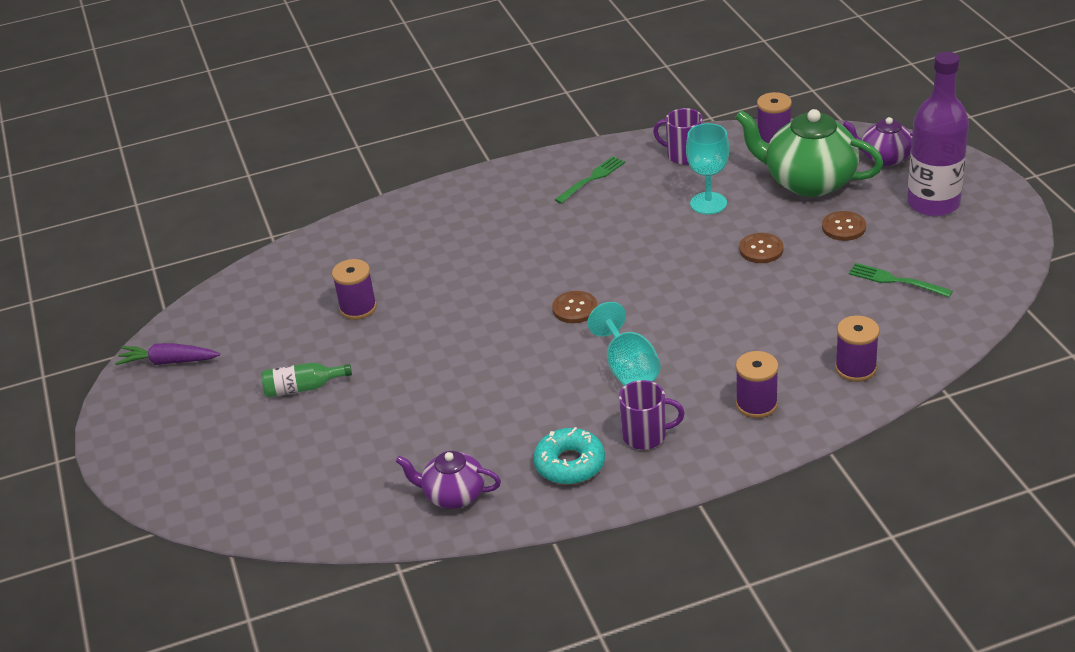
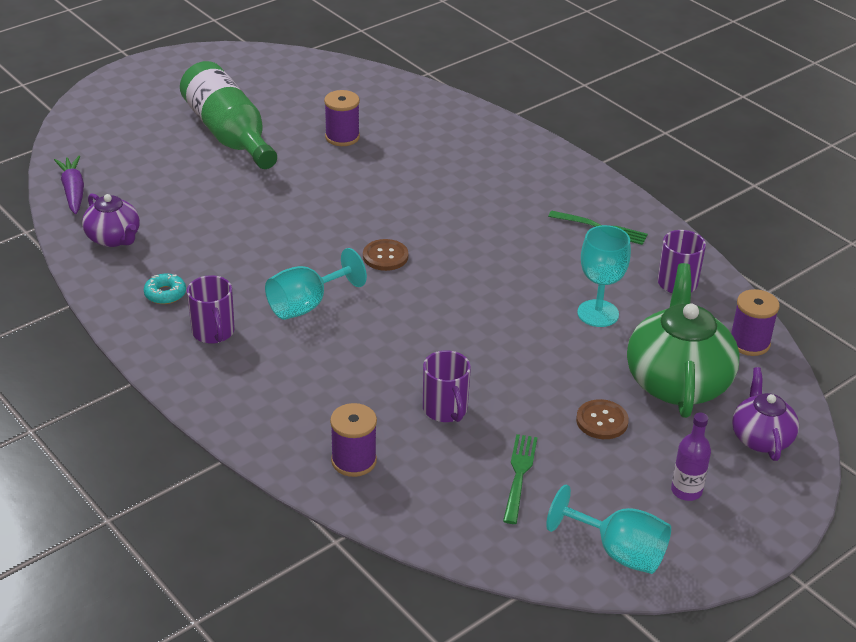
camera: 65 degrees right, 0 degrees up
(169, 362) = (243, 66): purple carrot -> purple carrot (73, 191)
(303, 388) = (229, 134): green bottle -> green bottle, size x2.09
(453, 495) = (114, 238): purple teapot -> purple teapot turned 150 degrees clockwise
(570, 464) = (165, 294): turquoise donut -> turquoise donut, size x0.63
(756, 404) = (276, 397): purple spool -> none
(761, 249) = (532, 363): brown button -> none
(805, 306) = (445, 410): none -> purple mug
(933, 203) = (686, 491): purple bottle -> purple bottle, size x0.48
(991, 248) = (618, 552): none -> turquoise goblet

